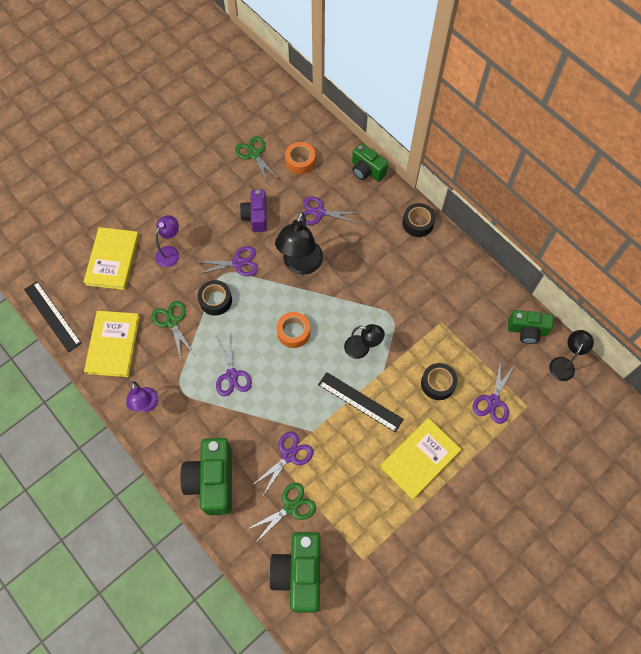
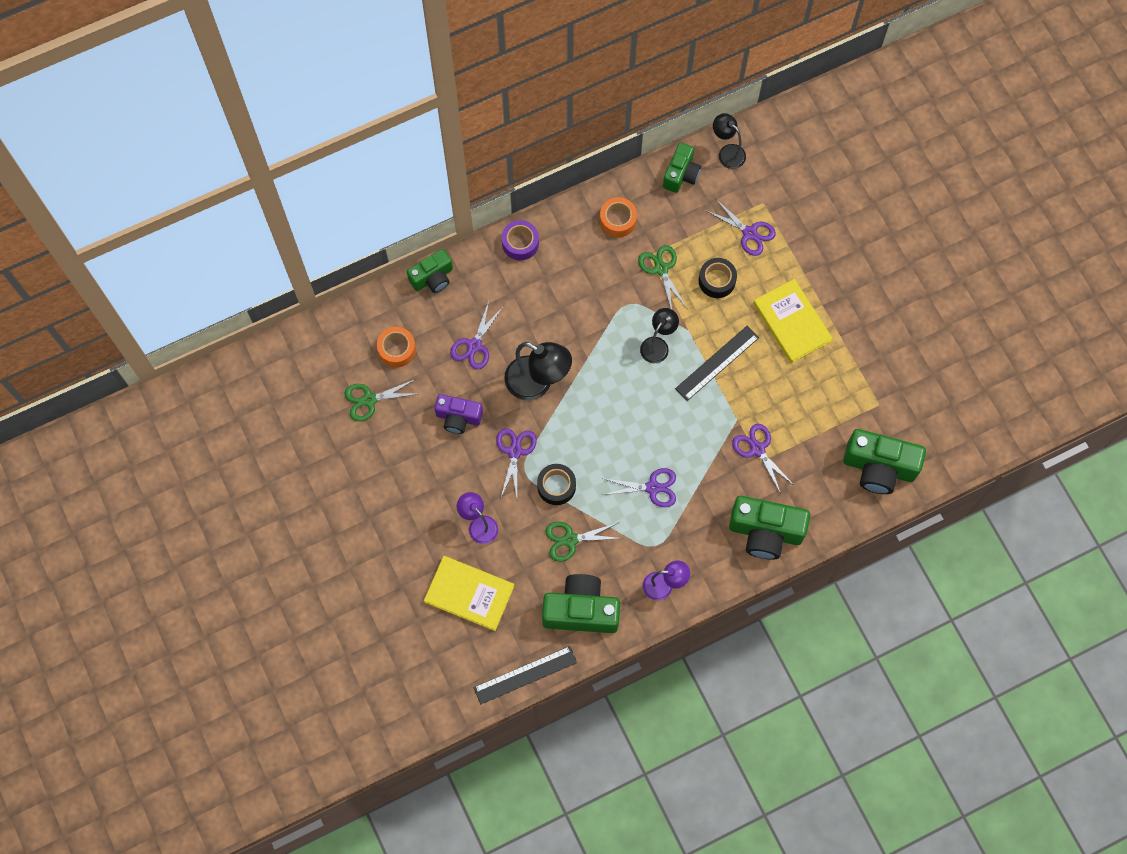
camera: 75 degrees left, 5 degrees up
(113, 344) = (581, 610): yellow book -> green camera
(290, 507) = (811, 460): green scissors -> green scissors (661, 269)
(293, 332) = (619, 411): orange tape -> orange tape (618, 220)
(418, 223) = (520, 243): black tape -> purple tape

